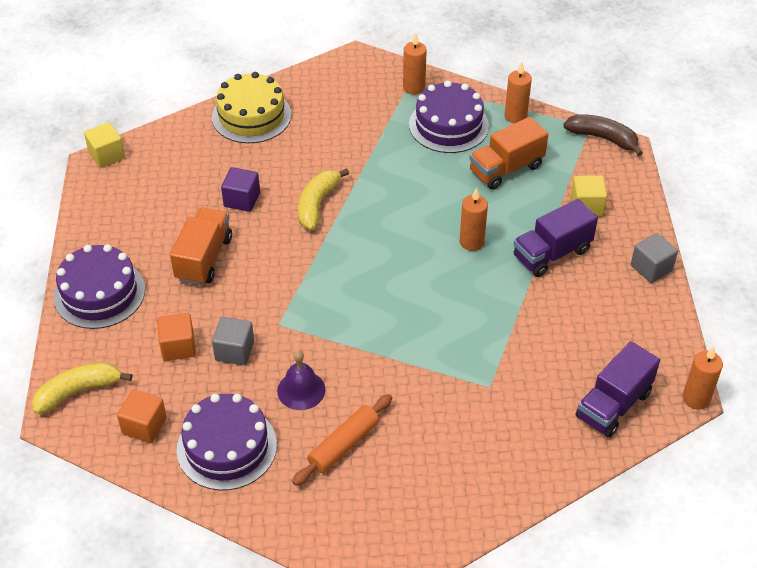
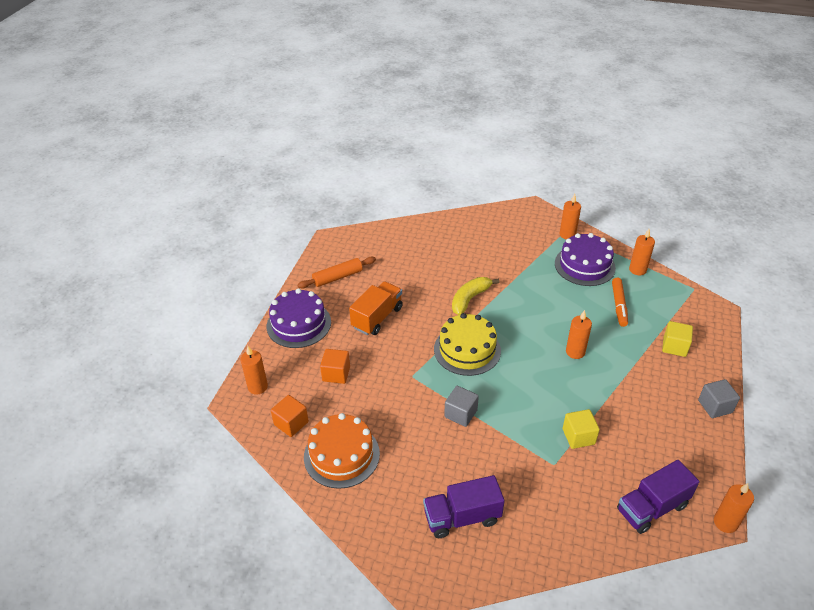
camera: 20 degrees right, 5 degrees down
(78, 391) = (257, 387): yellow banana -> orange candle
(107, 155) = (340, 235): yellow cube -> yellow cube (578, 436)
(227, 447) = (341, 455): purple cake -> orange cake
(234, 351) = (373, 387): grey cube -> grey cube (460, 414)
(242, 200) = (418, 284): purple cube -> none
(251, 116) = (445, 230): yellow cake -> yellow cake (467, 350)
(301, 390) = (410, 428): purple bell -> none
(343, 445) = (426, 478): orange rolling pin -> orange rolling pin (338, 277)
(506, 169) = (619, 305): orange truck -> orange marker
(552, 253) = (636, 375): purple truck -> purple truck (462, 517)
(603, 138) = (702, 300): brown banana -> none

